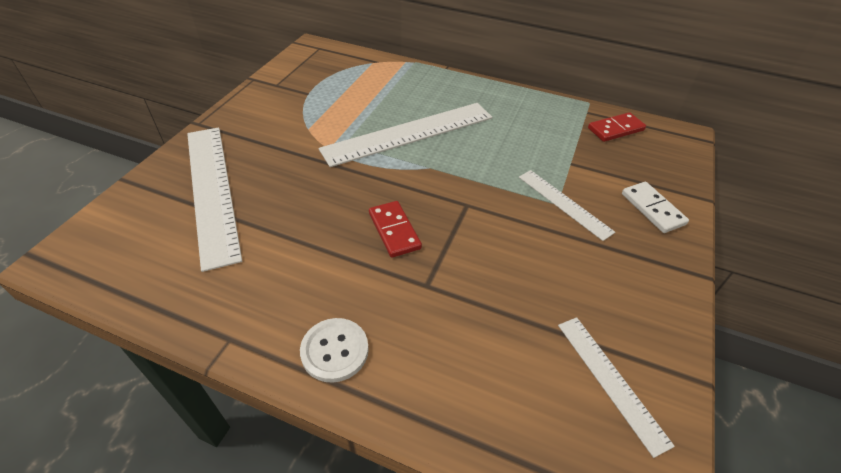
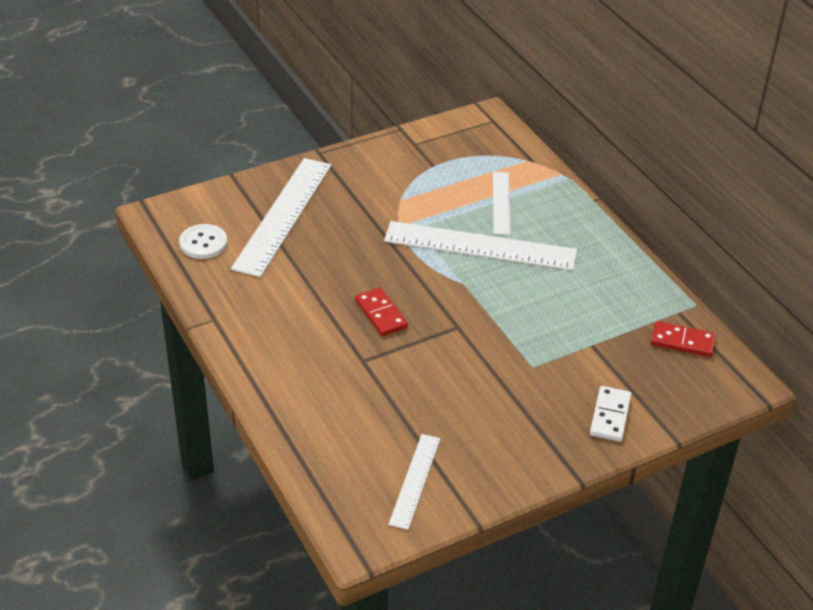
camera: 40 degrees right, 5 degrees down
(335, 351) = (266, 361): white button -> white button (203, 243)
(394, 230) = (381, 314): red domino -> red domino turned 45 degrees counterclockwise
(564, 203) = (538, 369): white ruler -> white ruler (501, 203)

